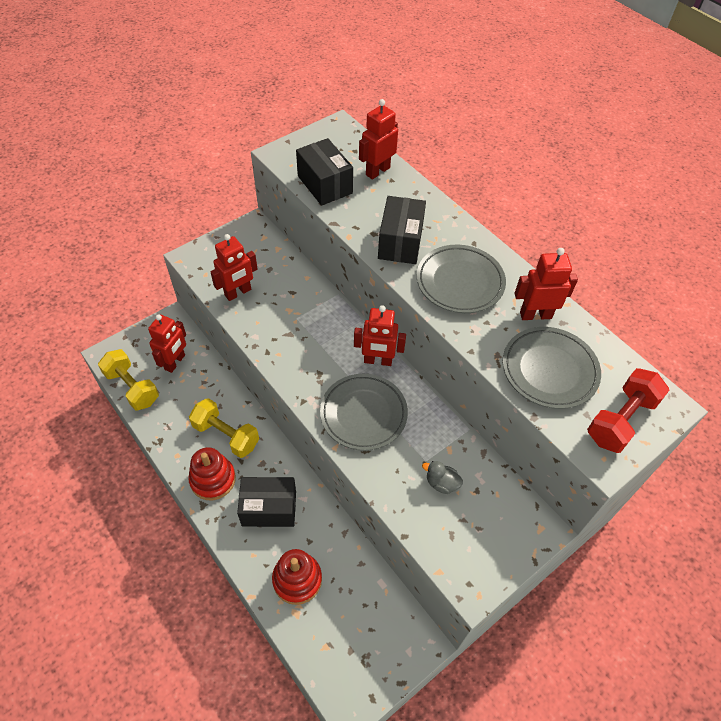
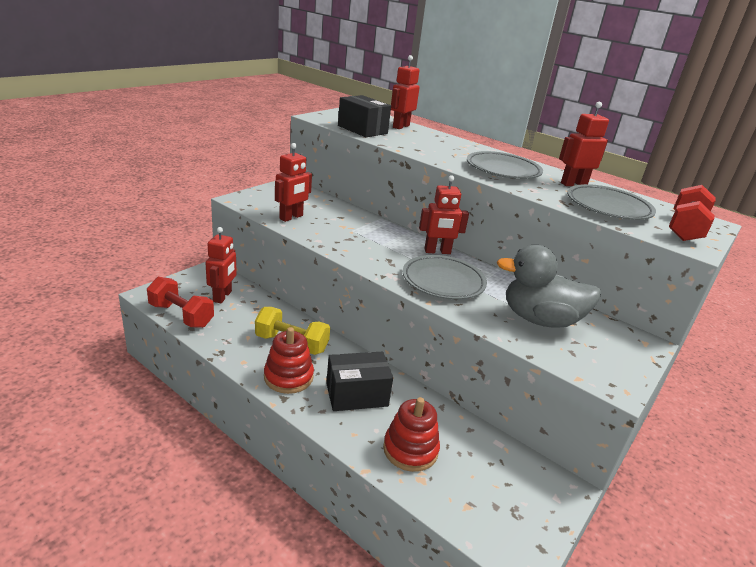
camera: 15 degrees left, 25 degrees down
(132, 387) = (181, 315): yellow dumbbell -> red dumbbell
(400, 242) = (441, 153): black box -> none
(441, 483) = (540, 320): grey duck -> grey duck, size x2.42

